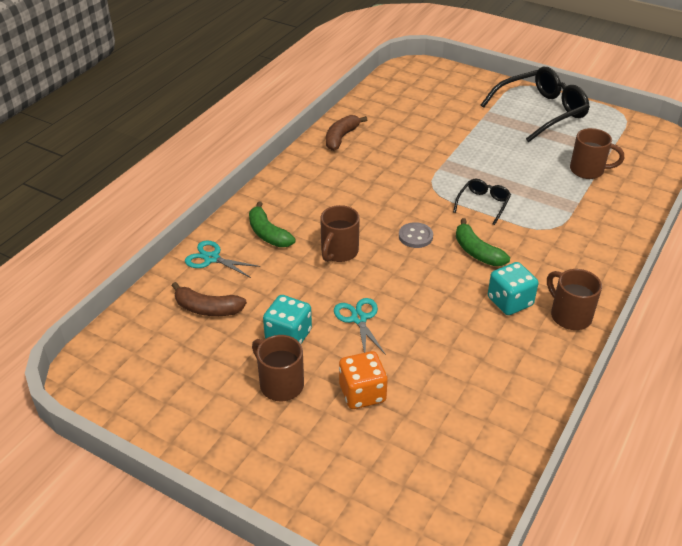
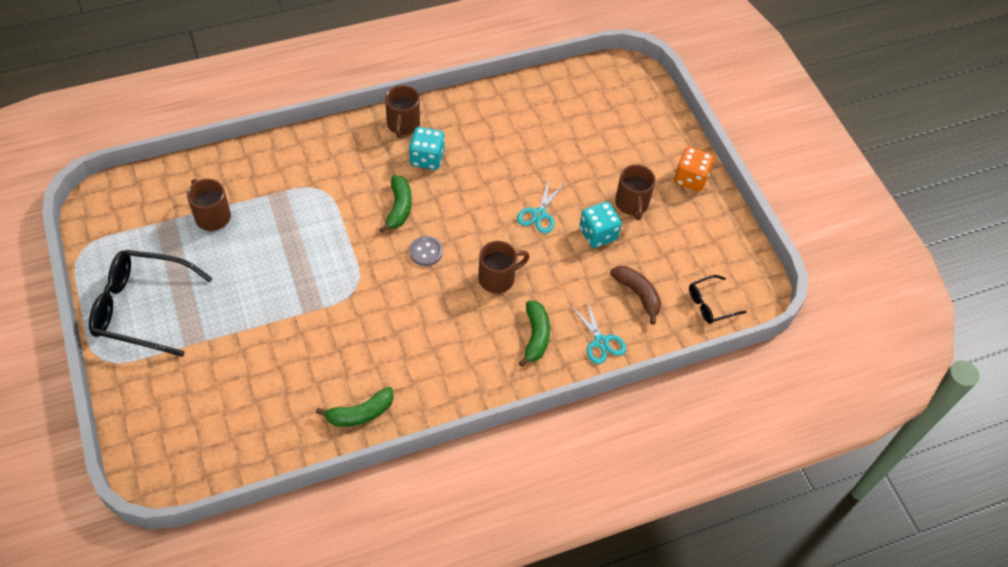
camera: 145 degrees left, 15 degrees up
(341, 138) = (360, 413): brown banana -> green banana
(362, 393) = (586, 166): orange dice -> orange dice (690, 179)
(483, 204) = (338, 244): black glasses -> black glasses (711, 304)

